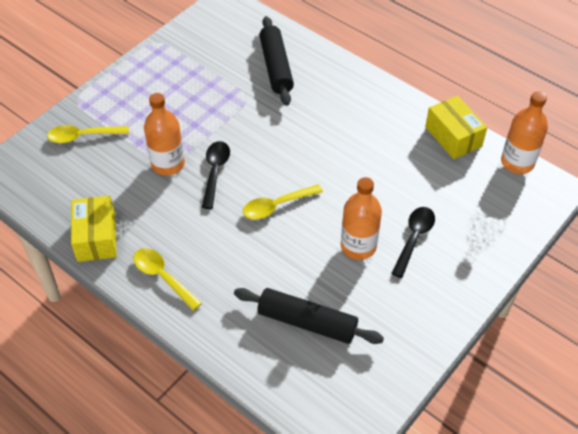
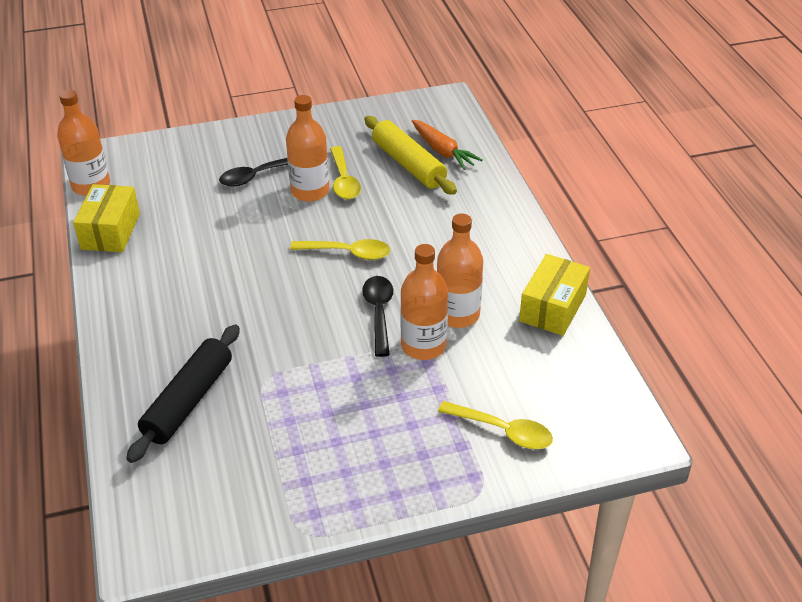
camera: 145 degrees left, 10 degrees down
(161, 197) = (457, 314): none -> orange bottle
(162, 277) = (507, 246): yellow spoon -> yellow spoon (344, 180)
(215, 172) = (379, 313): black spoon -> black spoon turned 135 degrees clockwise
(290, 357) = (443, 151): none -> orange carrot
(307, 322) = (408, 164): black rolling pin -> yellow rolling pin

